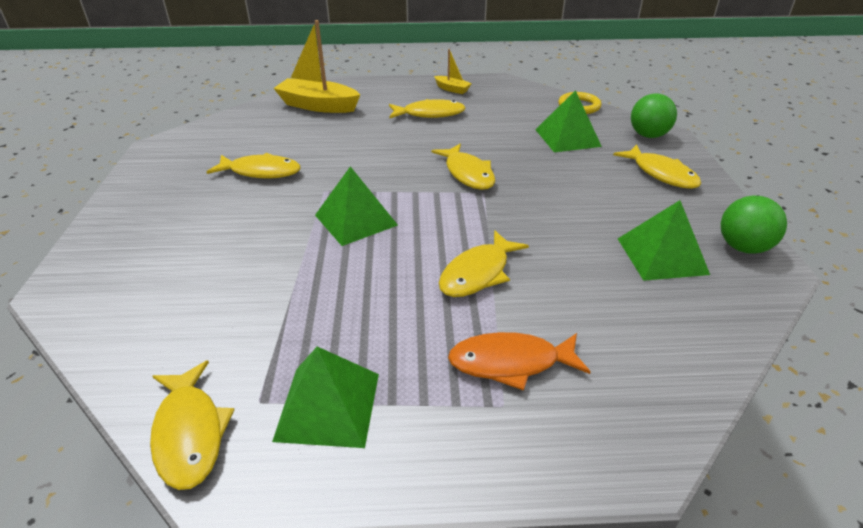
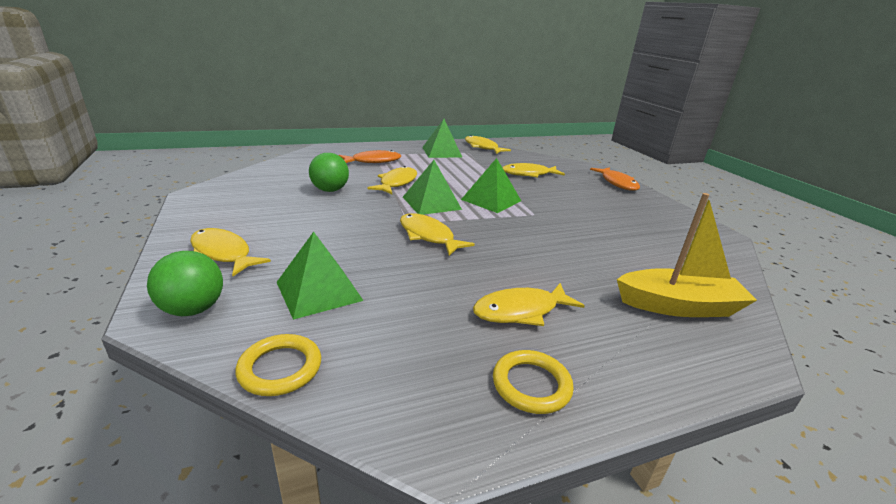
camera: 160 degrees right, 10 degrees down
(104, 240) = (617, 183): none -> orange fish
(261, 172) = (601, 223): yellow fish -> yellow fish (528, 174)
(452, 89) = (531, 385): yellow boat -> yellow ring
(662, 256) = (273, 196): green pyramid -> green pyramid (431, 203)
(743, 247) = (205, 203): green ball -> green ball (330, 190)

